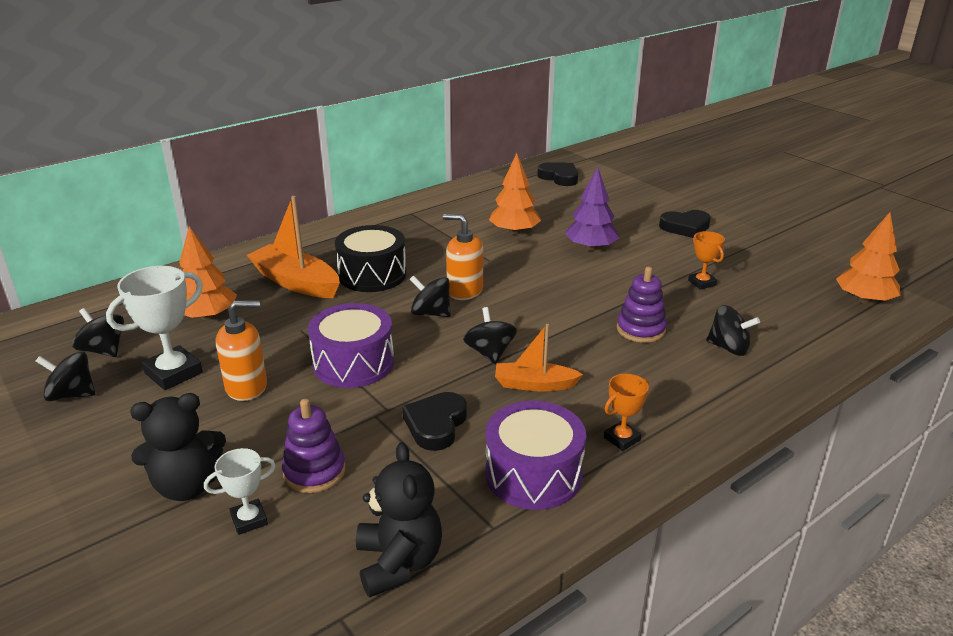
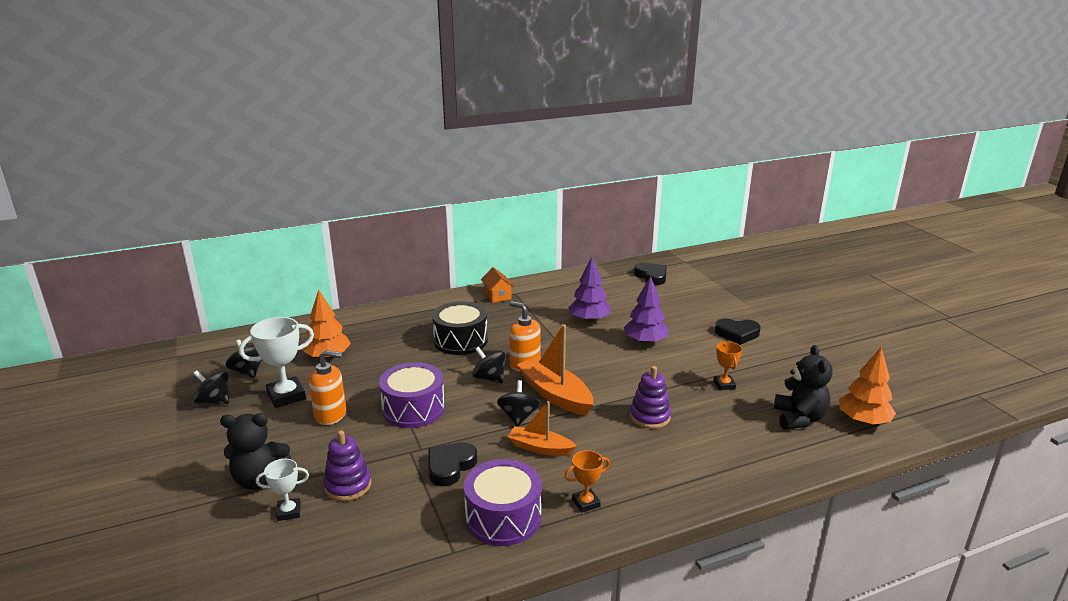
camera: 15 degrees right, 5 degrees down
(296, 282) = (402, 339): orange boat -> orange boat (555, 394)
(391, 218) = (497, 296): none -> orange house
(399, 562) = (374, 563): black teddy bear -> black teddy bear (799, 418)
(514, 232) = (589, 319): orange tree -> purple tree
(728, 348) = (716, 444): black spinning top -> none

